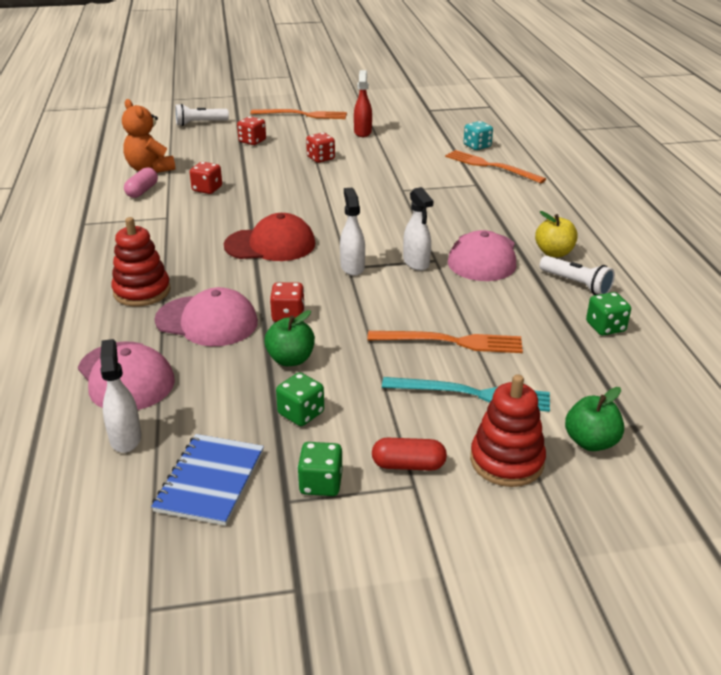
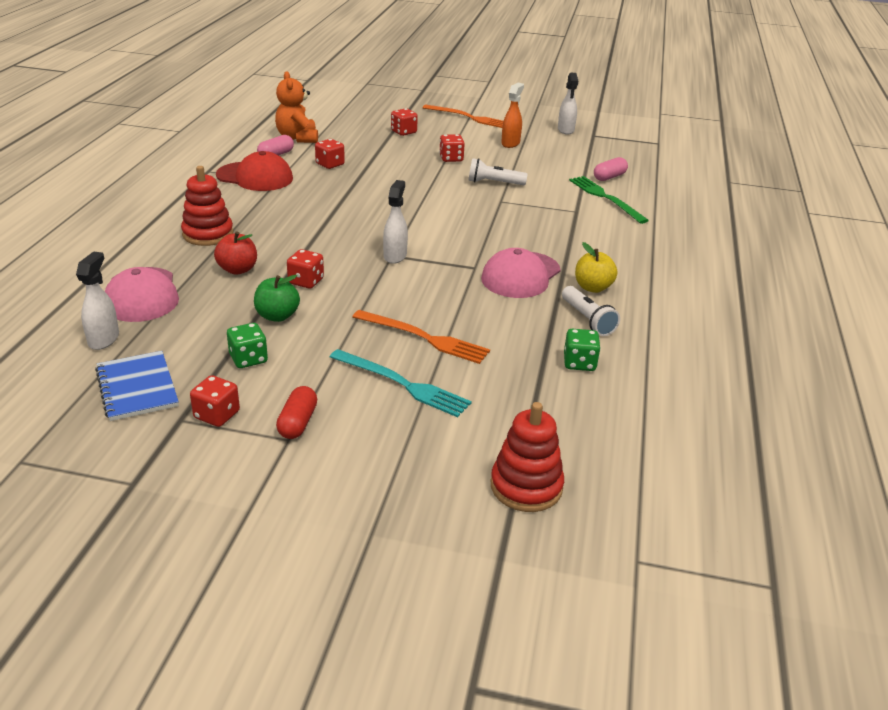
camera: 20 degrees right, 0 degrees up
(200, 123) = (372, 108): white flashlight -> white flashlight (494, 183)
(207, 321) = (238, 269): pink cap -> red apple
(210, 481) = (137, 388): blue notebook -> blue notebook turned 60 degrees counterclockwise
(270, 245) = (342, 221): red cap -> red cap (255, 177)
(321, 483) = (217, 415): green dice -> red dice
(362, 132) = (510, 143): red spray bottle -> orange spray bottle
(408, 465) = (297, 422): red capsule -> red capsule turned 75 degrees clockwise
(416, 263) = (454, 266): white spray bottle -> white spray bottle (566, 130)
(477, 146) = (609, 177): turquoise dice -> pink capsule
(491, 166) = (605, 198): orange fork -> green fork
(506, 461) = (382, 444): red stacking toy -> red stacking toy (526, 486)
(590, 442) = (471, 452): green apple -> none

